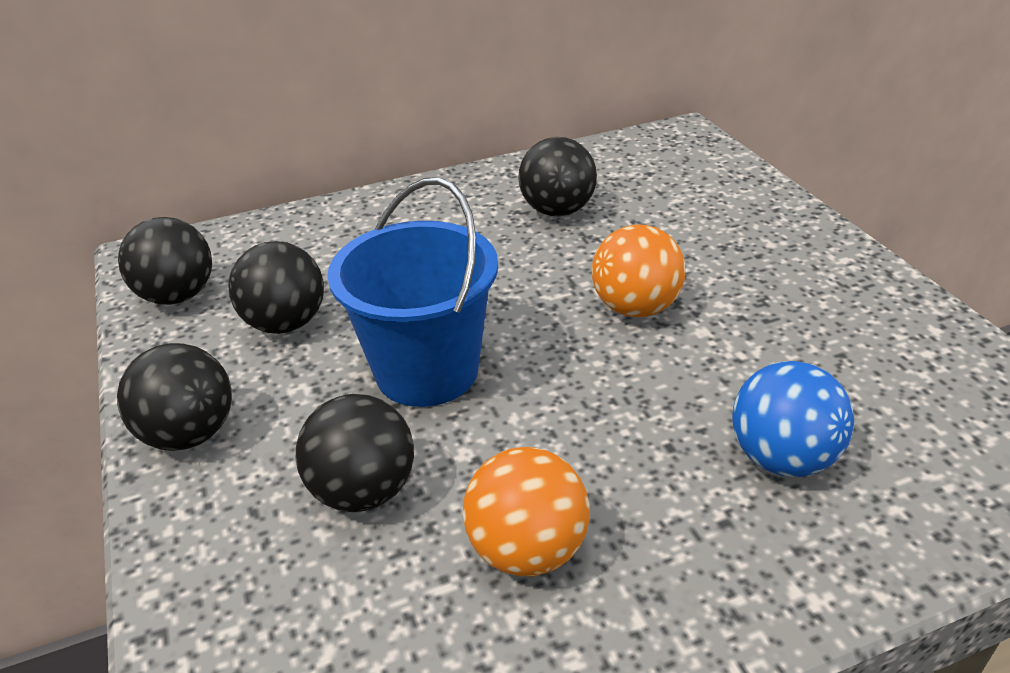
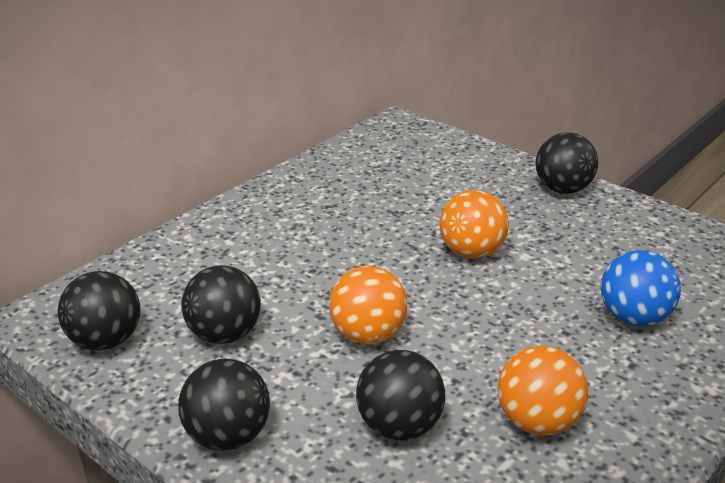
camera: 30 degrees left, 5 degrees down
(427, 371) = (368, 335): blue bucket -> orange ball
(557, 211) = (358, 198): black ball -> black ball (562, 189)

